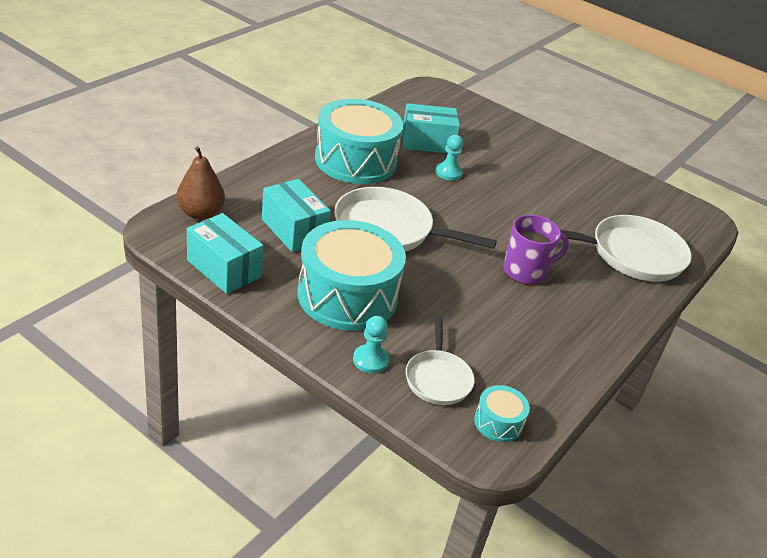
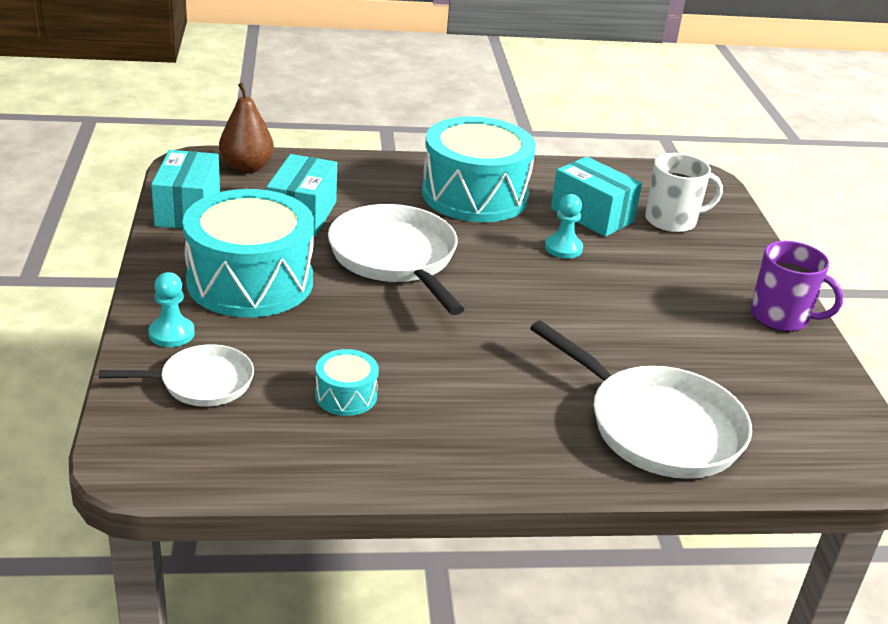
camera: 50 degrees right, 5 degrees down
(438, 378) = (201, 383): white pan -> white pan turned 150 degrees counterclockwise
(463, 125) = (672, 221): none -> white mug
(498, 422) = (184, 449): turquoise drum -> turquoise drum (346, 395)
(525, 271) = (478, 364): purple mug -> purple mug (781, 317)

